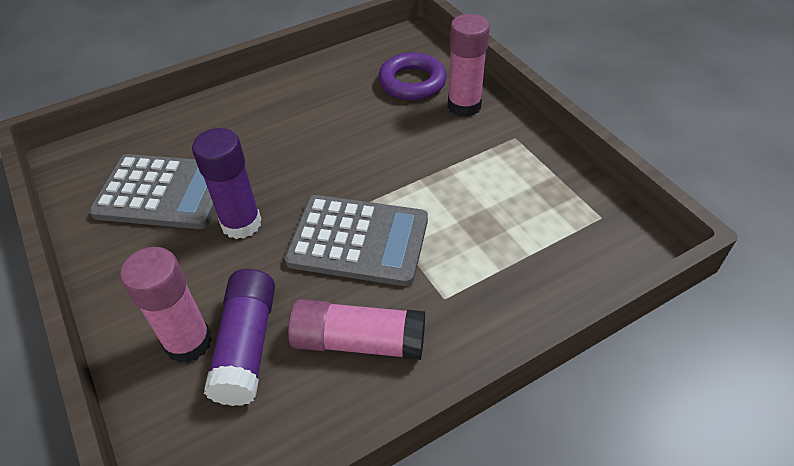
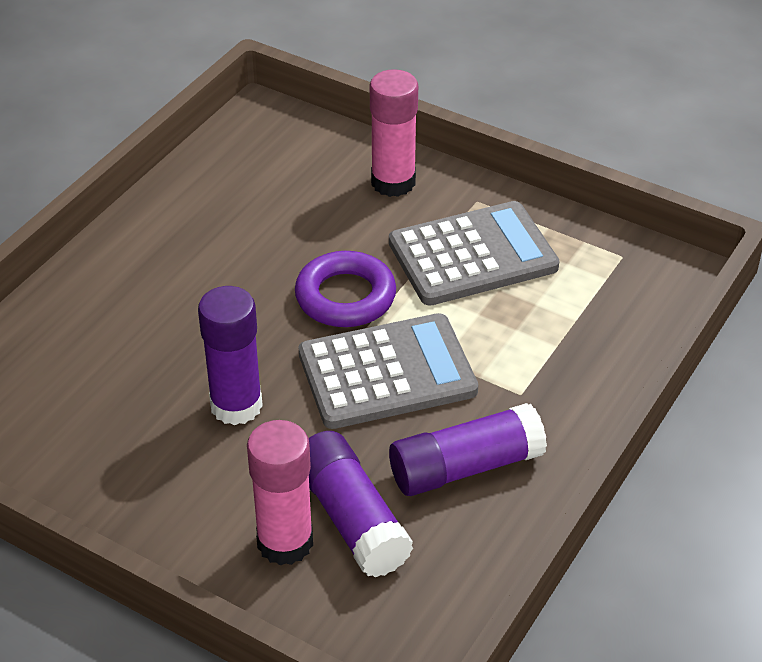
camera: 30 degrees left, 5 degrees down
(163, 192) = (105, 408): grey calculator -> grey calculator (472, 255)
(358, 341) = (465, 467): pink glue stick -> purple glue stick
(412, 82) = (308, 173): purple ring -> purple ring (345, 297)

